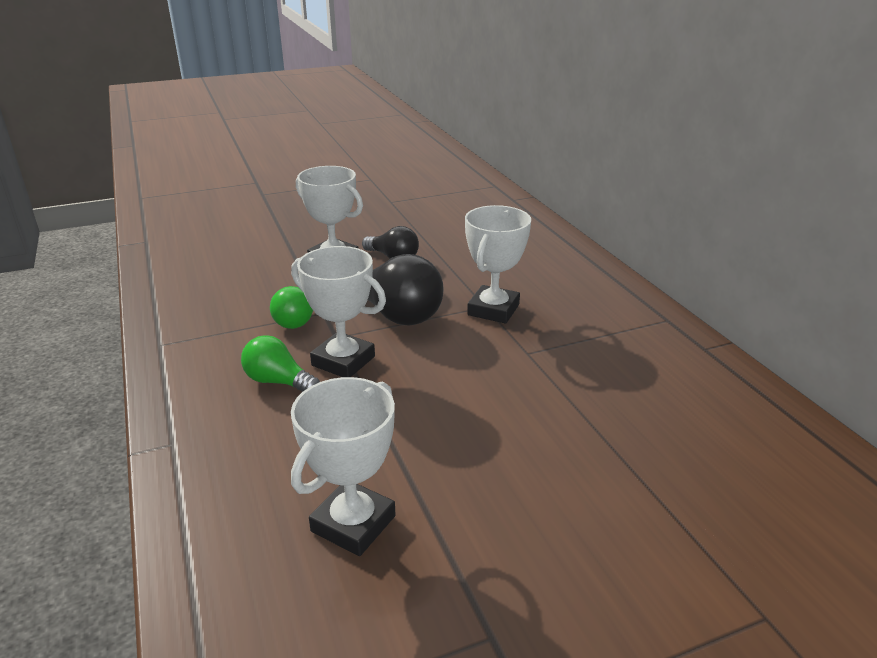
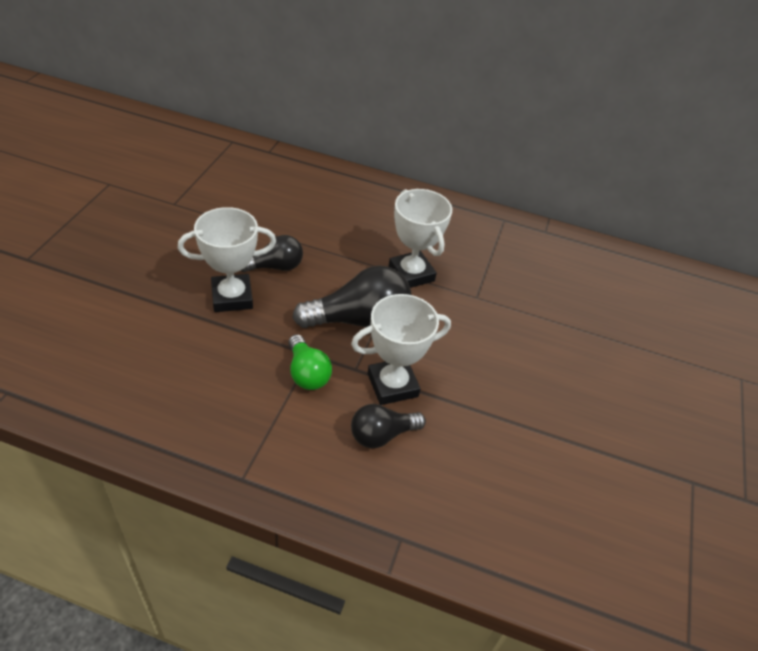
camera: 55 degrees left, 15 degrees up
(278, 381) = (382, 435): green light bulb -> black light bulb
(353, 523) = (570, 486): white trophy -> none

